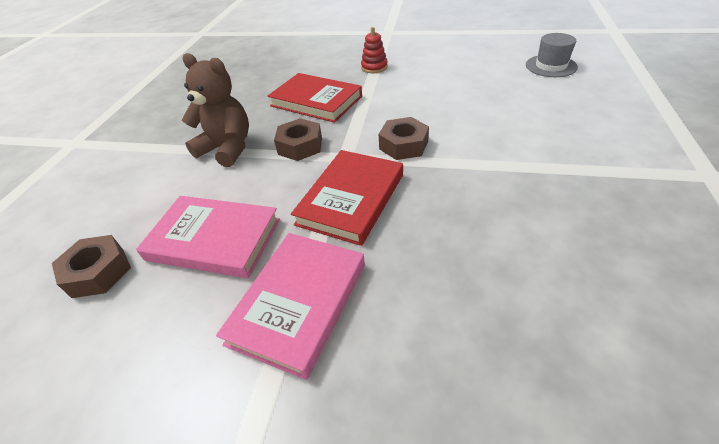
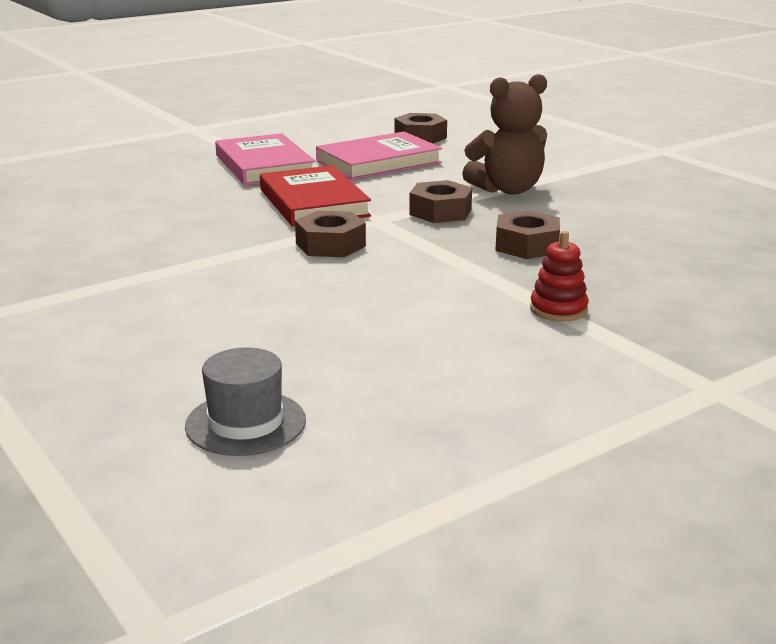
camera: 130 degrees right, 20 degrees down
(316, 101) = (527, 245): red book -> brown nut

